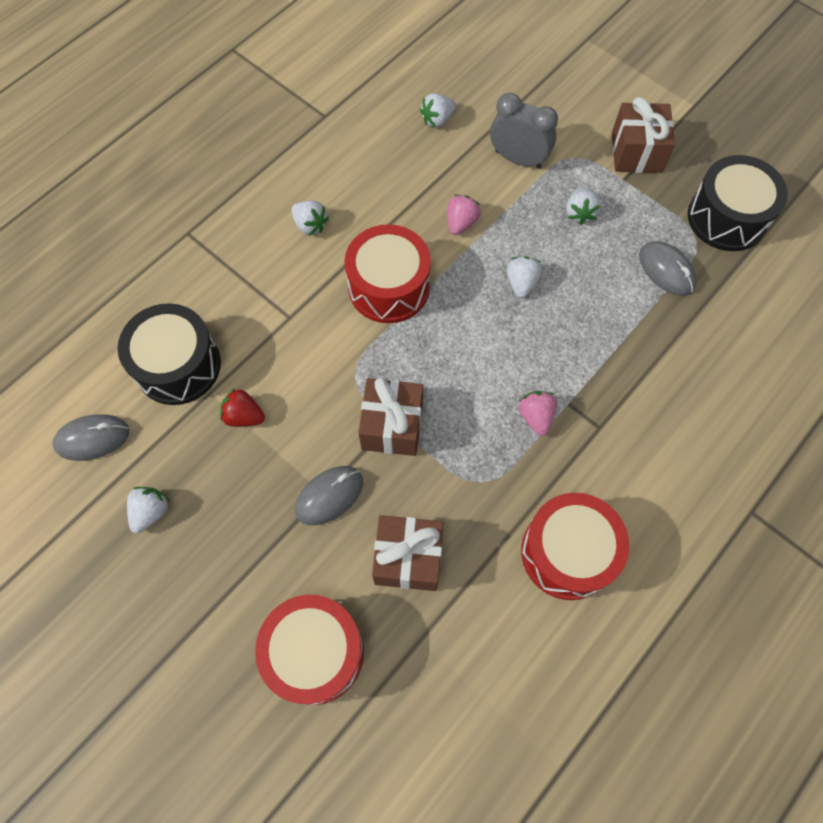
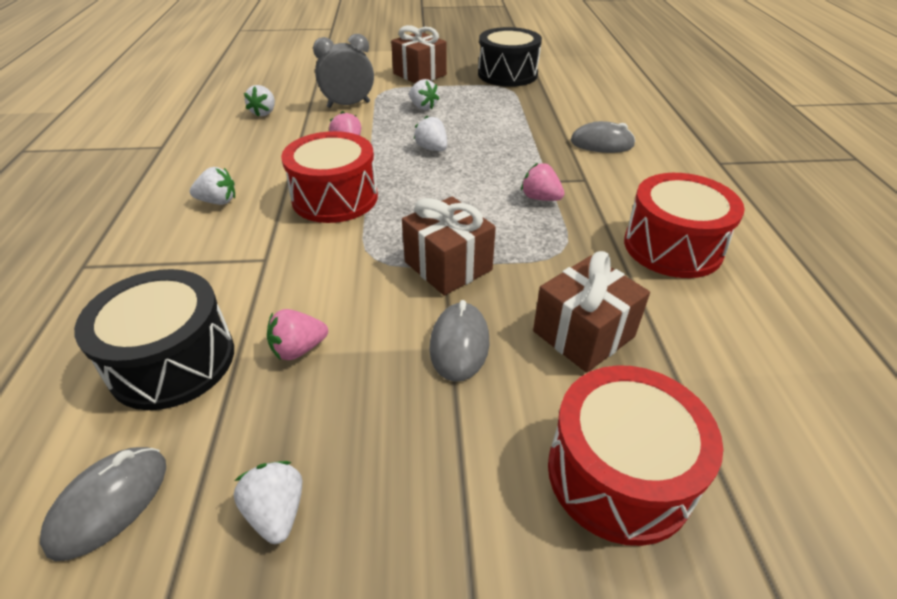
camera: 45 degrees left, 25 degrees down
(244, 416) = (298, 349): red strawberry -> pink strawberry
(666, 270) = (509, 104): grey mouse -> grey mouse (601, 143)

